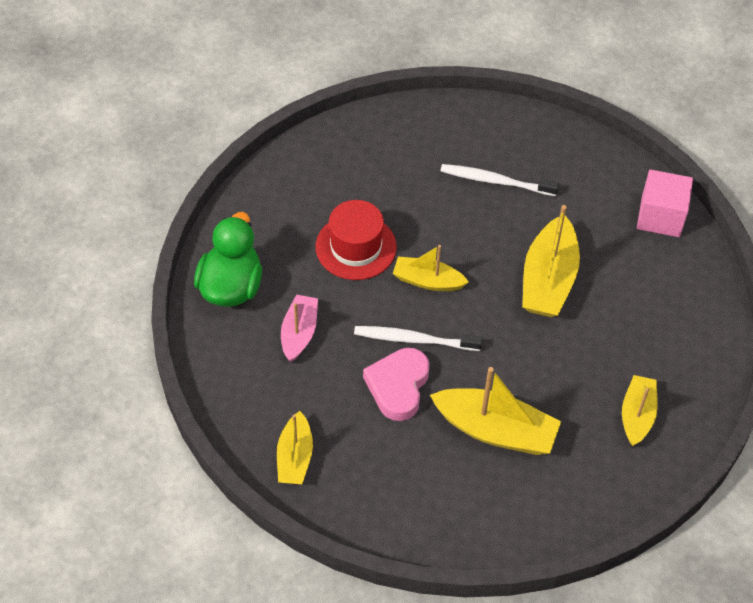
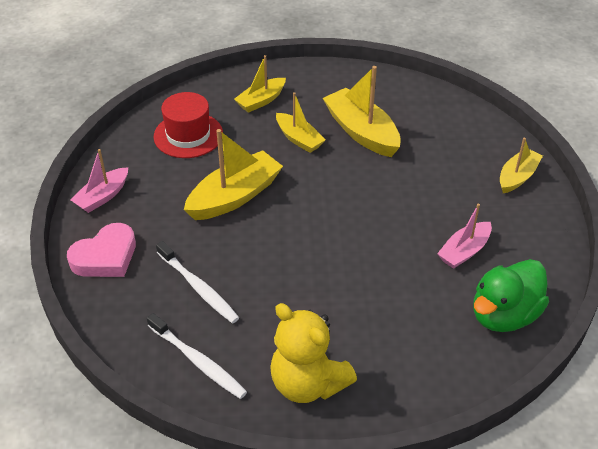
camera: 145 degrees left, 10 degrees down
(350, 154) = (308, 383): none -> yellow teddy bear
(356, 247) = (368, 294): red hat -> red hat (188, 135)
(398, 386) = (410, 183): pink heart -> pink heart (105, 257)
(413, 339) = (374, 206): white toothbrush -> white toothbrush (198, 361)
(427, 281) = (329, 239): yellow boat -> yellow boat (299, 139)
(660, 216) = (102, 196): pink cube -> pink boat

